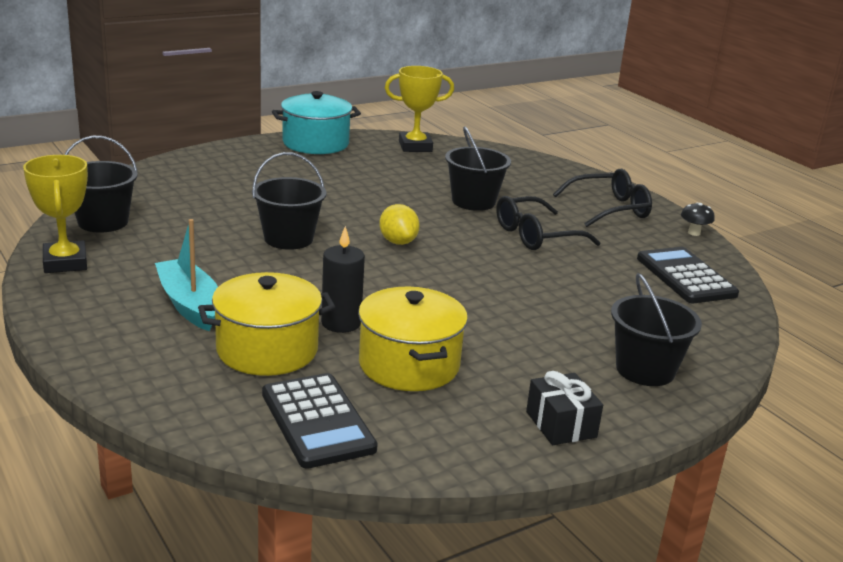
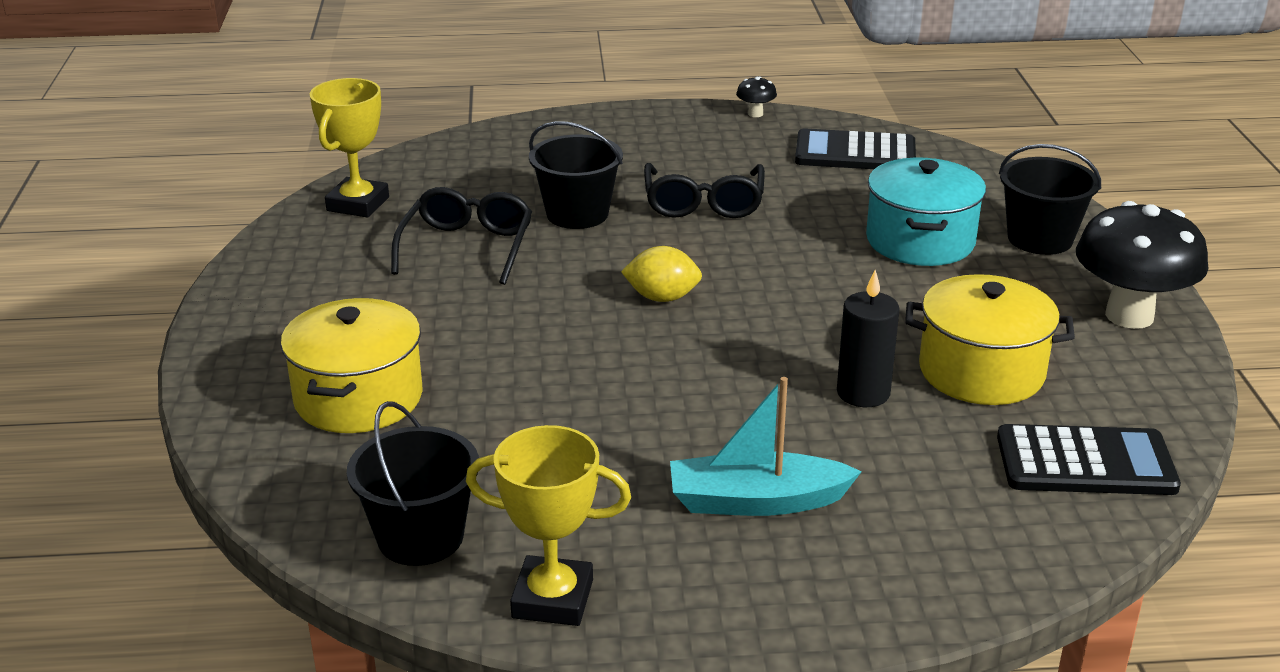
camera: 60 degrees left, 5 degrees up
(267, 350) = (909, 463): yellow pot -> yellow pot (358, 398)
(288, 238) = (598, 377): black bucket -> none
(315, 143) = (269, 277): turquoise pot -> turquoise pot (920, 241)
(561, 424) = (1129, 316): black gift -> black mushroom
(609, 209) = (662, 138): black glasses -> black glasses (467, 247)

